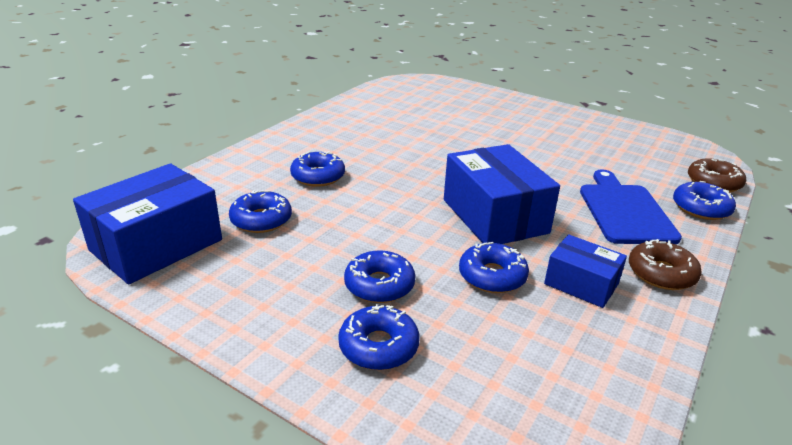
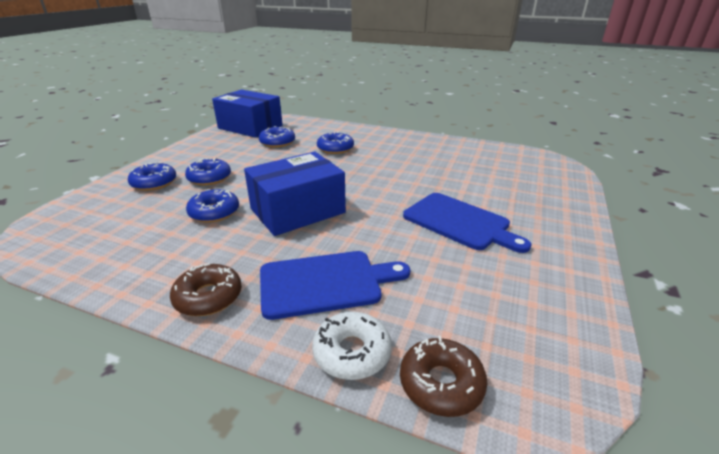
camera: 80 degrees right, 0 degrees up
(523, 140) = (459, 222): none -> blue cutting board
(581, 284) = (199, 250): blue box -> none
(701, 208) = (352, 352): blue donut -> white donut

